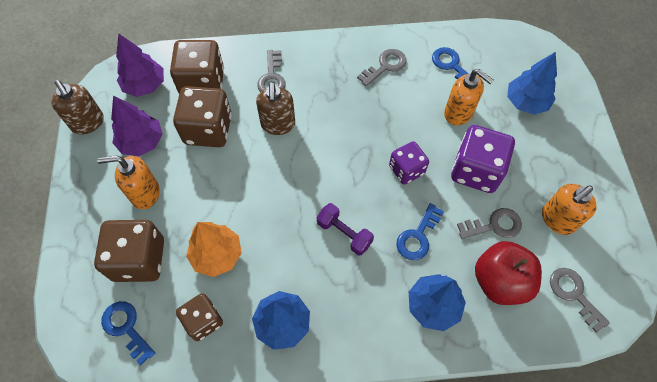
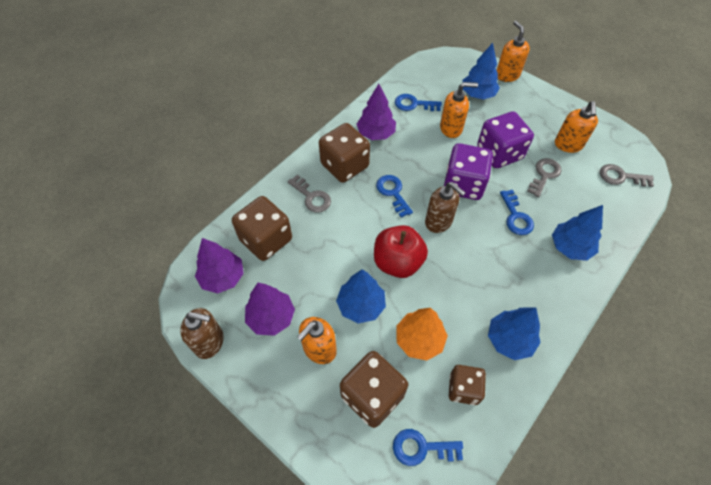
camera: 45 degrees left, 5 degrees down
(208, 130) = (310, 267): brown dice -> brown dice (344, 166)
(208, 190) = (361, 305): none -> blue tree
(278, 124) = (354, 223): brown soap dispenser -> brown soap dispenser (439, 222)
(338, 126) = (393, 193): none -> blue key
(344, 233) = (476, 252): purple dumbbell -> none
(385, 66) = (376, 133): grey key -> purple tree
(406, 170) = (463, 184): purple dice -> purple dice, size x1.61
(500, 281) = (583, 202): red apple -> red apple (398, 262)
(582, 106) = (507, 75): none -> orange soap dispenser

